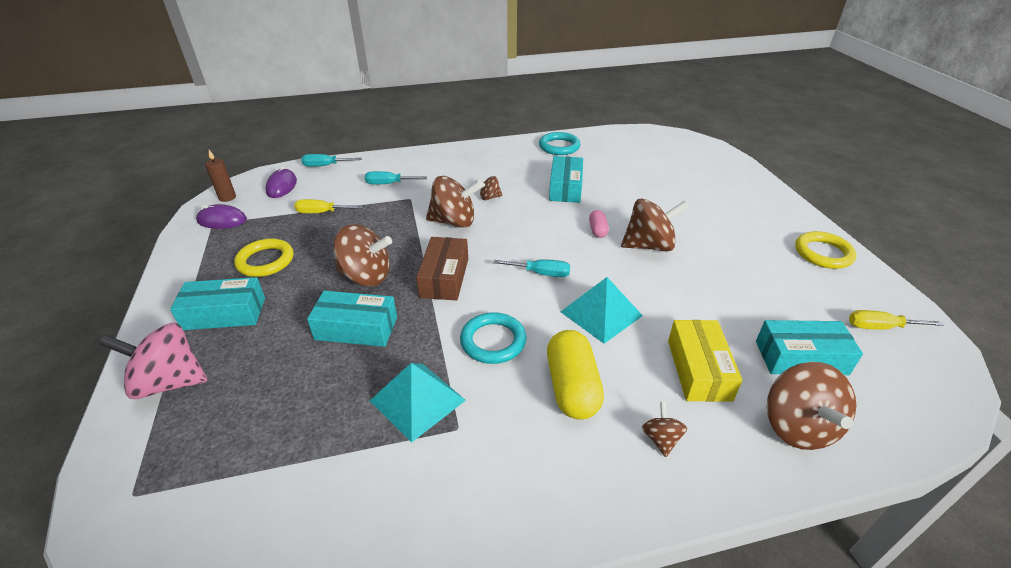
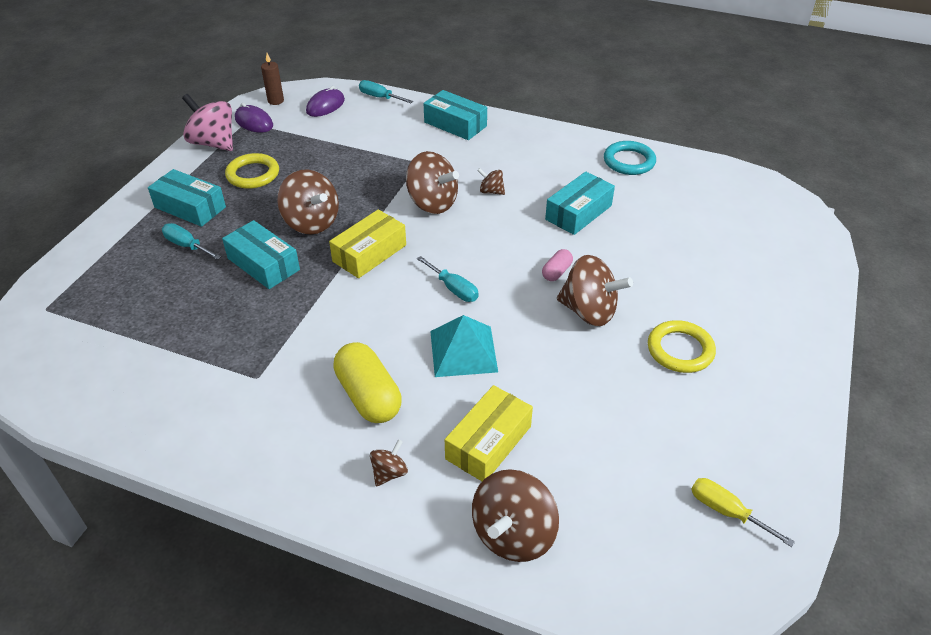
camera: 35 degrees right, 5 degrees up
(169, 382) = (118, 244): pink spinning top -> pink spinning top (213, 143)
(321, 212) = (332, 146): yellow screwdriver -> none
(389, 184) = (415, 139): turquoise screwdriver -> turquoise screwdriver (187, 245)
(417, 400) = (251, 342): turquoise pyramid -> none
(444, 277) = (369, 253): brown box -> yellow box
(493, 341) = (350, 327): turquoise ring -> none
(572, 387) = (368, 396): yellow capsule -> yellow capsule turned 60 degrees counterclockwise
(801, 357) = (598, 488): turquoise box -> turquoise box (455, 124)
(823, 253) = (776, 412): yellow ring -> yellow ring (680, 350)

